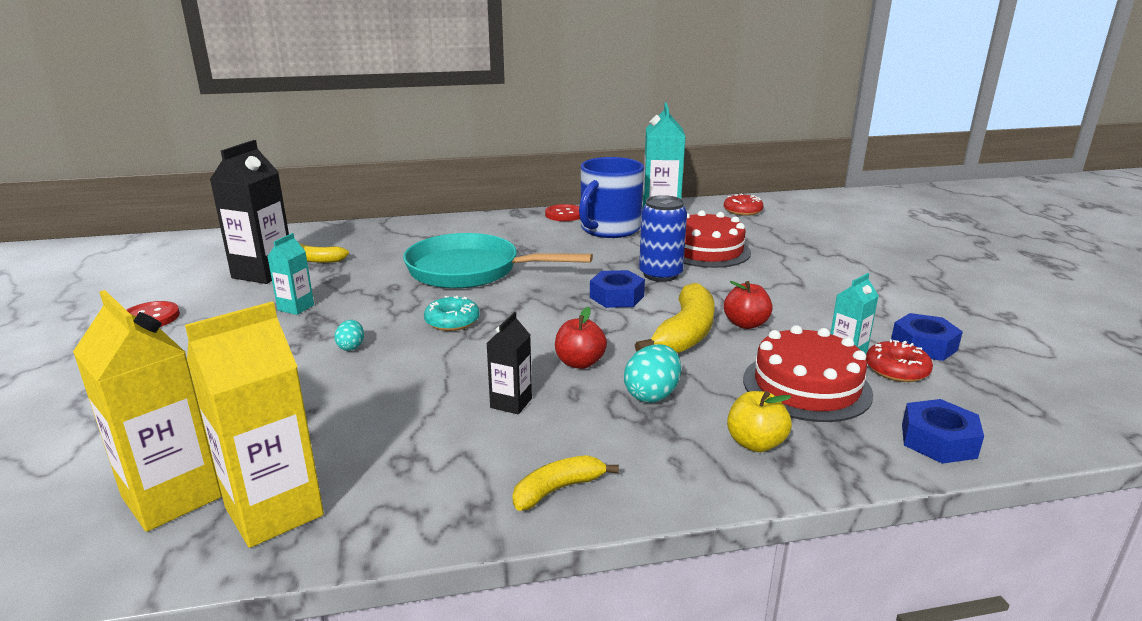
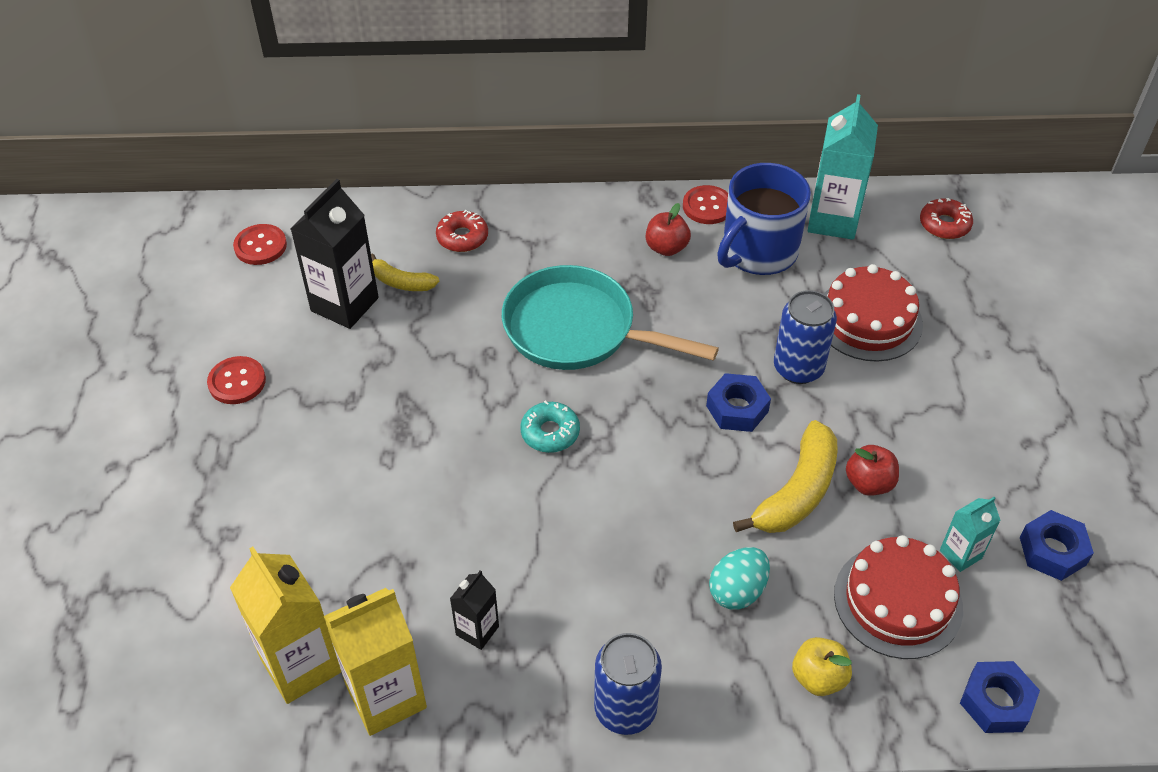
camera: 10 degrees right, 25 degrees up
(192, 252) = (260, 246): none -> red button
(296, 307) = (385, 382): turquoise carton -> none
(351, 347) = (445, 465): turquoise egg -> none
(511, 403) = (597, 582): black carton -> black carton (477, 630)
(558, 489) = (625, 709): yellow banana -> blue can
(579, 363) = (674, 527): red apple -> red apple (666, 248)
(896, 370) = (1003, 588): red donut -> red donut (462, 237)

